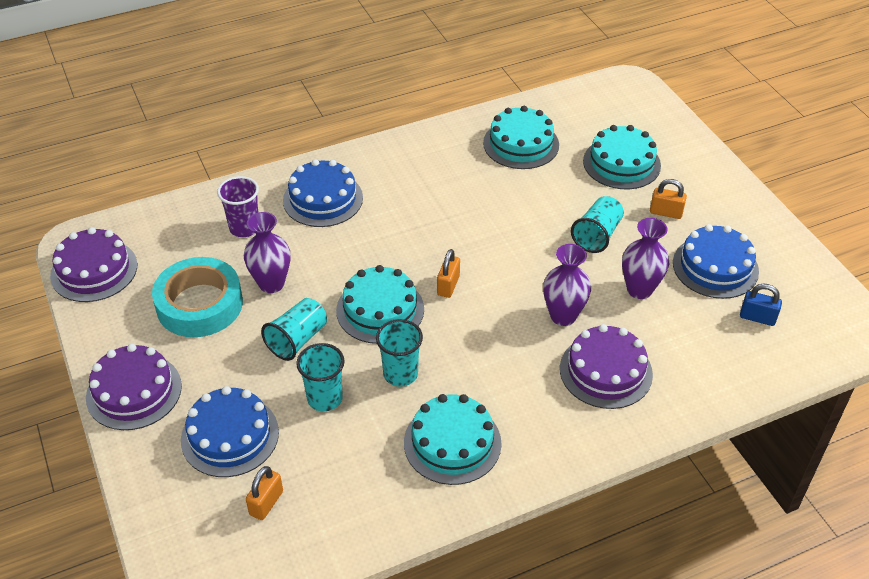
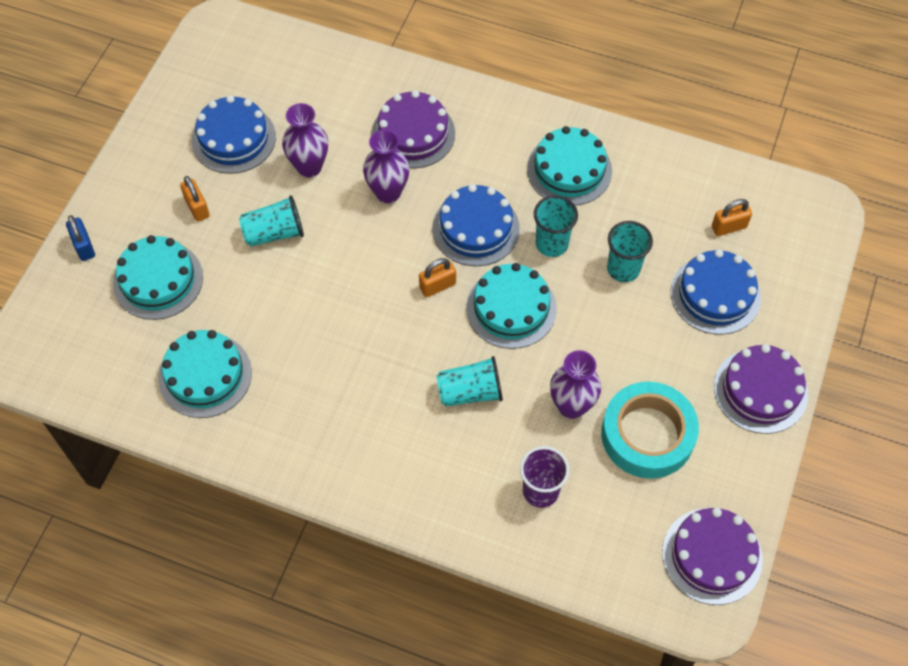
camera: 135 degrees left, 15 degrees up
(297, 339) = (598, 334): turquoise cup -> turquoise cup (470, 392)
(323, 199) = (441, 465): blue cake -> blue cake (475, 228)
(757, 317) = (265, 85): blue padlock -> blue padlock (84, 246)

